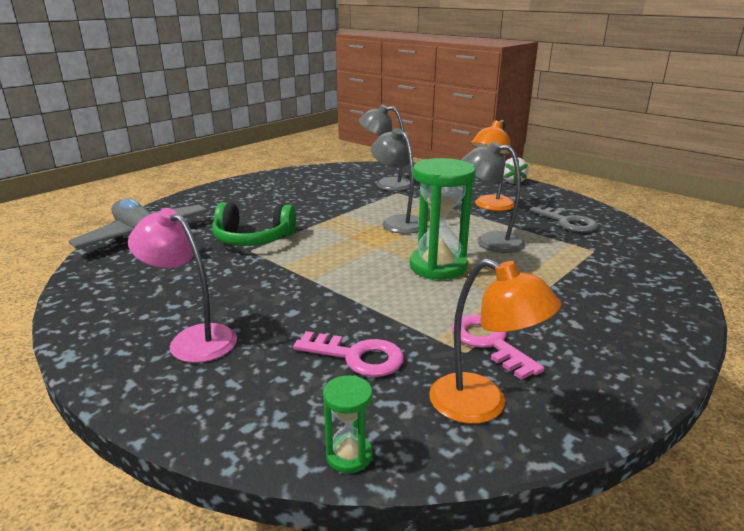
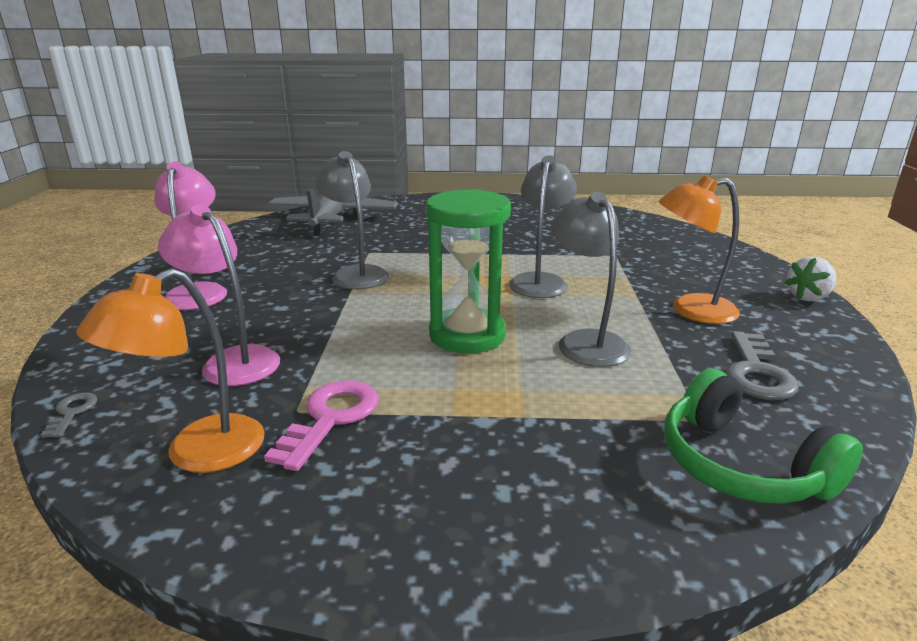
camera: 50 degrees right, 0 degrees up
(253, 239) = (391, 245): green headphones -> green headphones (740, 465)
(349, 456) = (72, 412): green hourglass -> grey key
(357, 357) = (232, 360): pink key -> pink lamp
(386, 184) = (623, 244): grey lamp -> grey lamp (356, 273)
(482, 405) = (198, 453): orange lamp -> orange lamp turned 45 degrees clockwise

